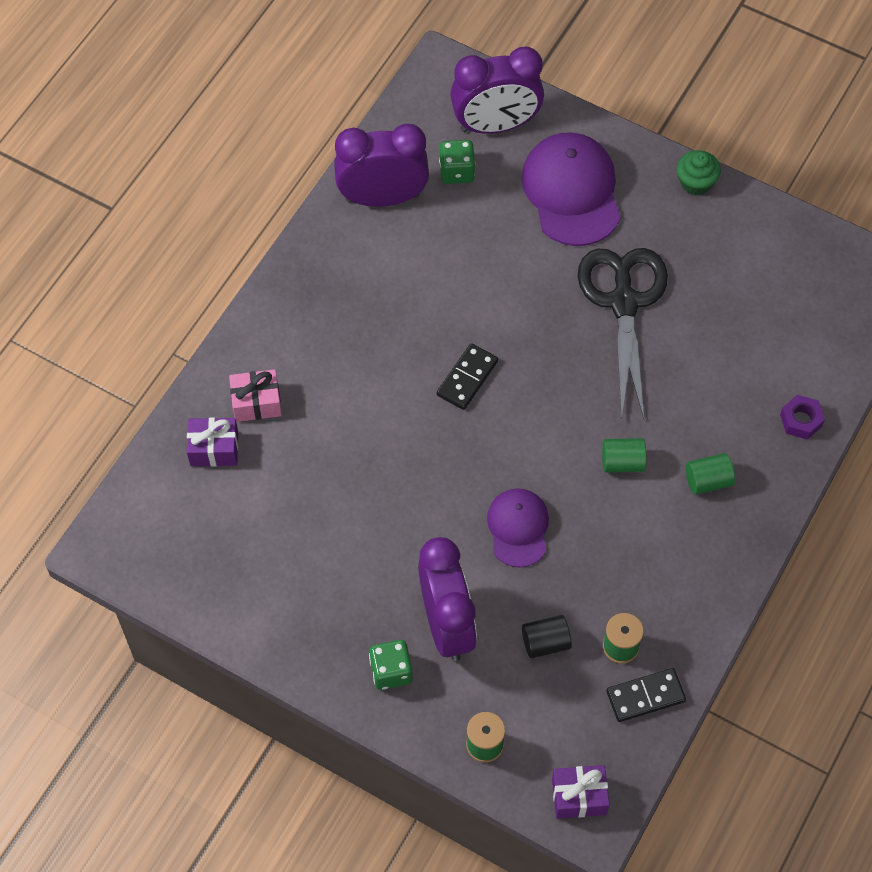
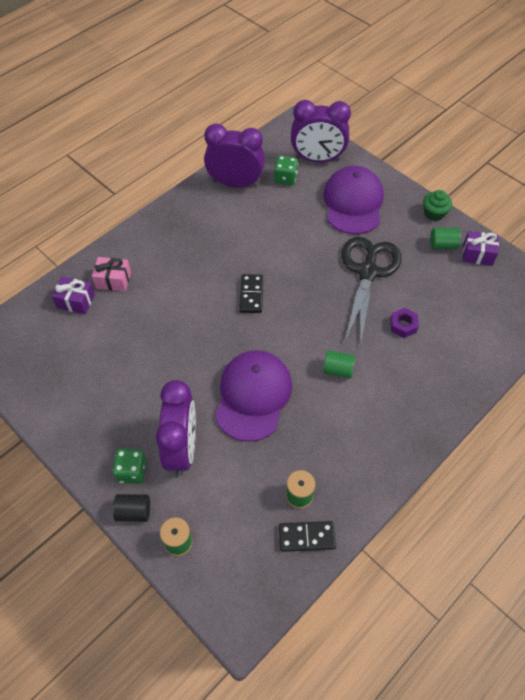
camera: 15 degrees right, 5 degrees down
(467, 378) = (251, 295): black domino -> black domino turned 45 degrees counterclockwise
(518, 528) = (253, 396): purple cap -> purple cap, size x1.66
(545, 642) = (246, 479): black cylinder -> black cylinder (134, 512)
(579, 796) = (234, 601): purple gift -> purple gift (477, 254)
(708, 481) = (394, 395): green cylinder -> green cylinder (443, 245)
(801, 420) = (470, 371): purple nut -> purple nut (403, 325)

